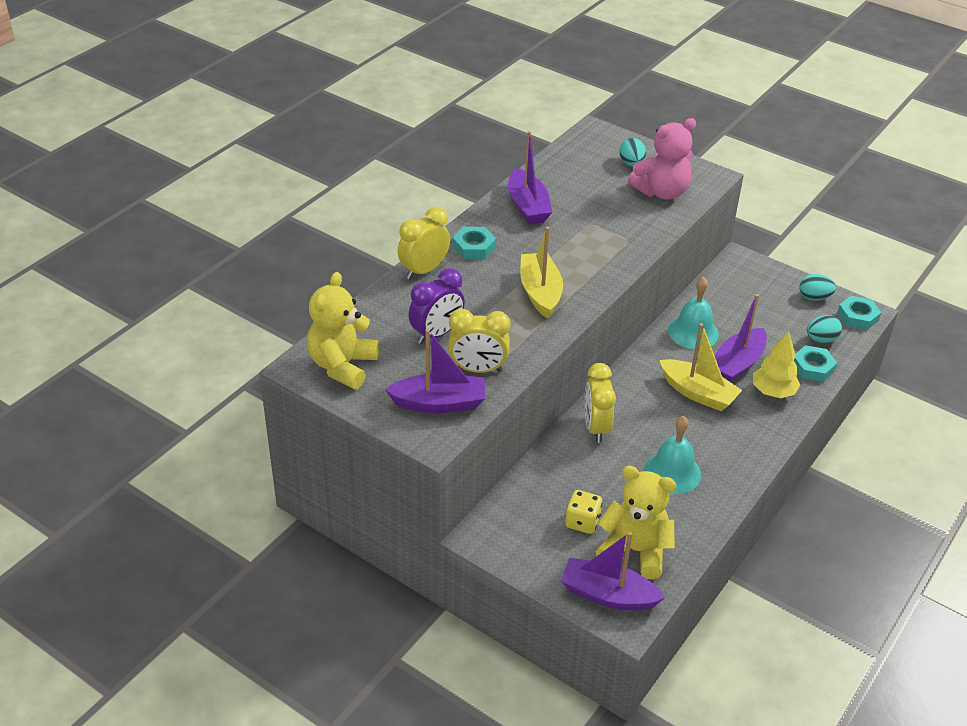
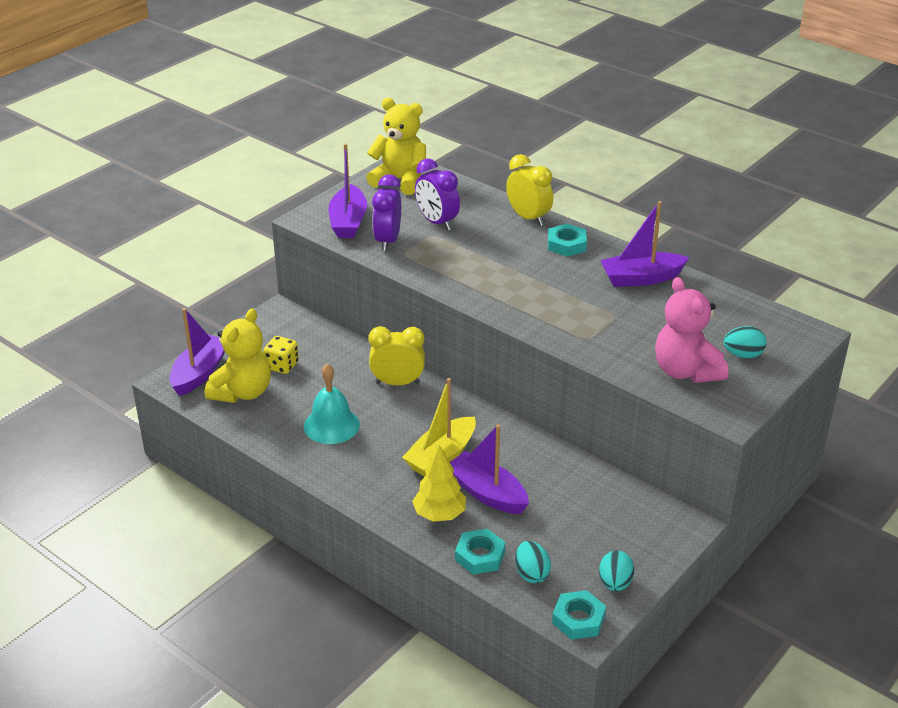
camera: 95 degrees right, 5 degrees down
(478, 369) = (388, 241): yellow clock -> purple clock
(540, 292) = (495, 278): yellow boat -> none
(693, 332) = (542, 466): turquoise bell -> none

